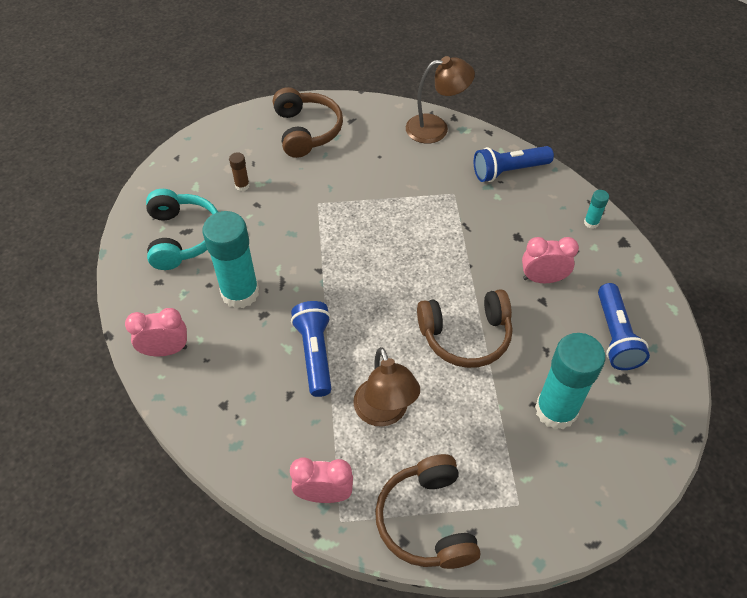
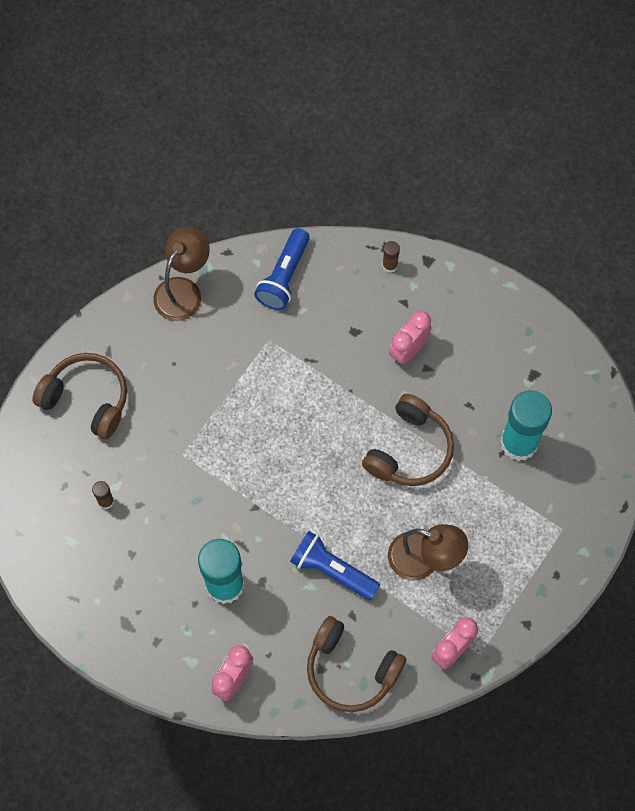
camera: 50 degrees left, 15 degrees up
(182, 237) = (123, 590): turquoise headphones -> none
(427, 520) = (525, 597): brown headphones -> brown headphones (351, 670)
(591, 222) = (390, 265): turquoise glue stick -> brown glue stick
(615, 336) = (498, 347): blue flashlight -> none

